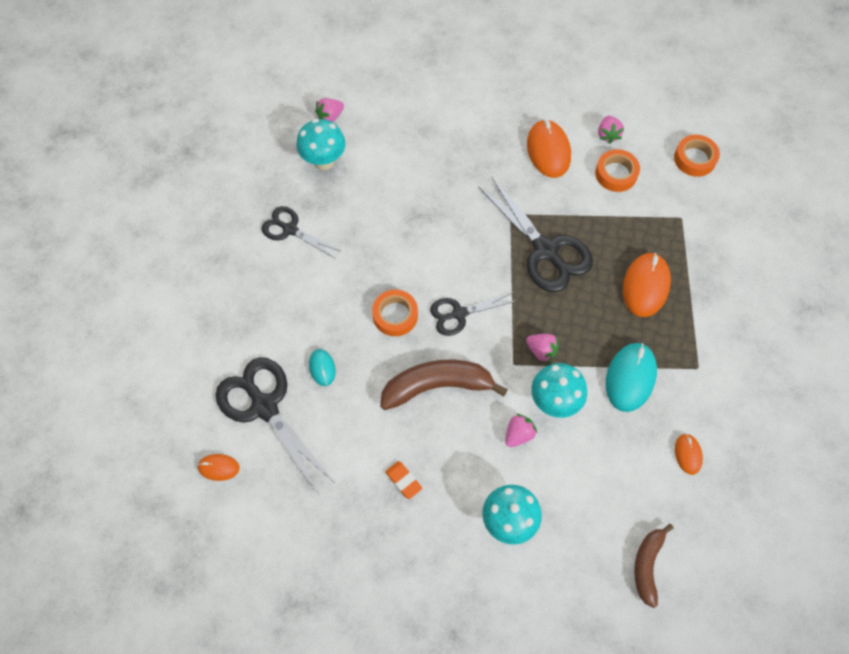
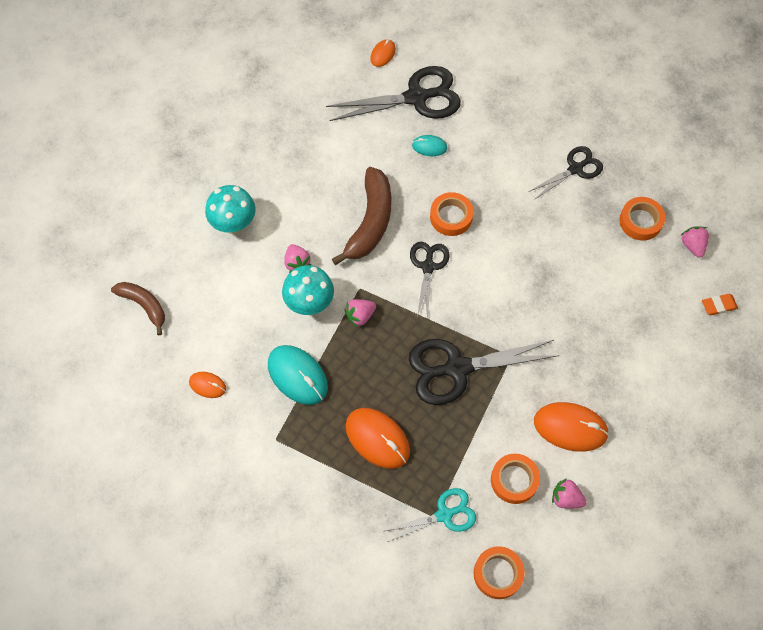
camera: 115 degrees right, 0 degrees up
(324, 161) = (640, 221): turquoise mushroom -> orange tape
(403, 480) = (306, 167): orange eraser -> orange eraser (718, 305)
(675, 211) = (444, 514): none -> turquoise scissors

